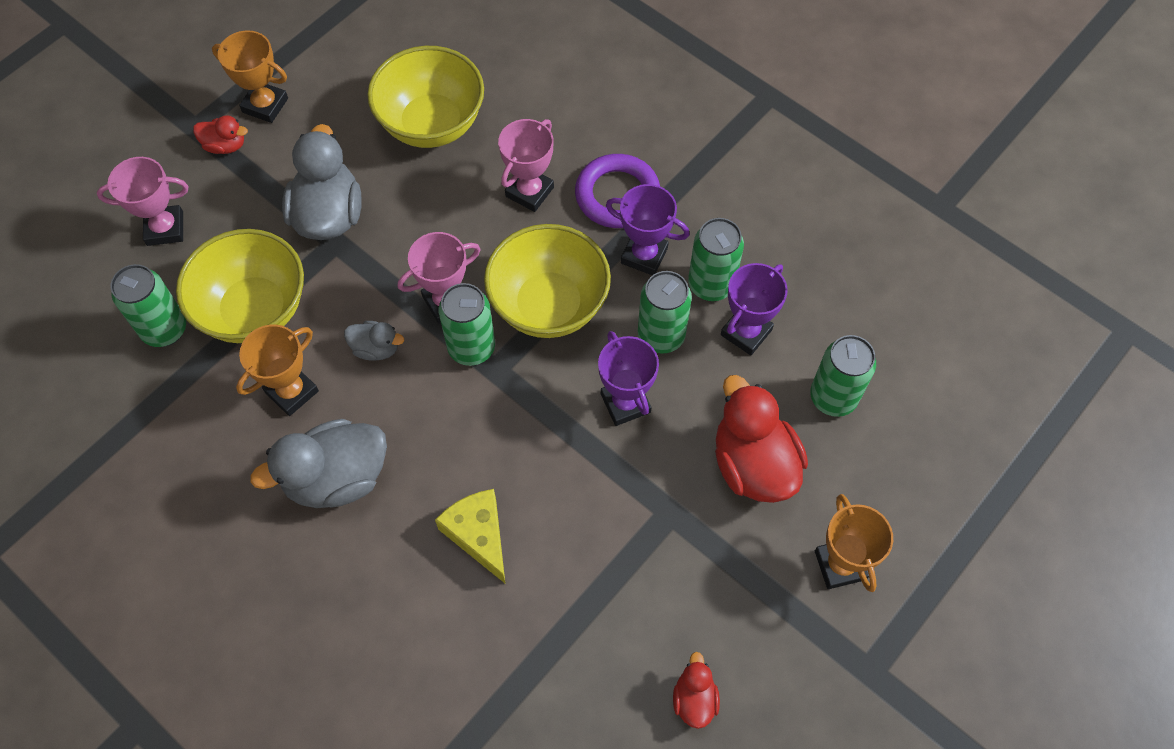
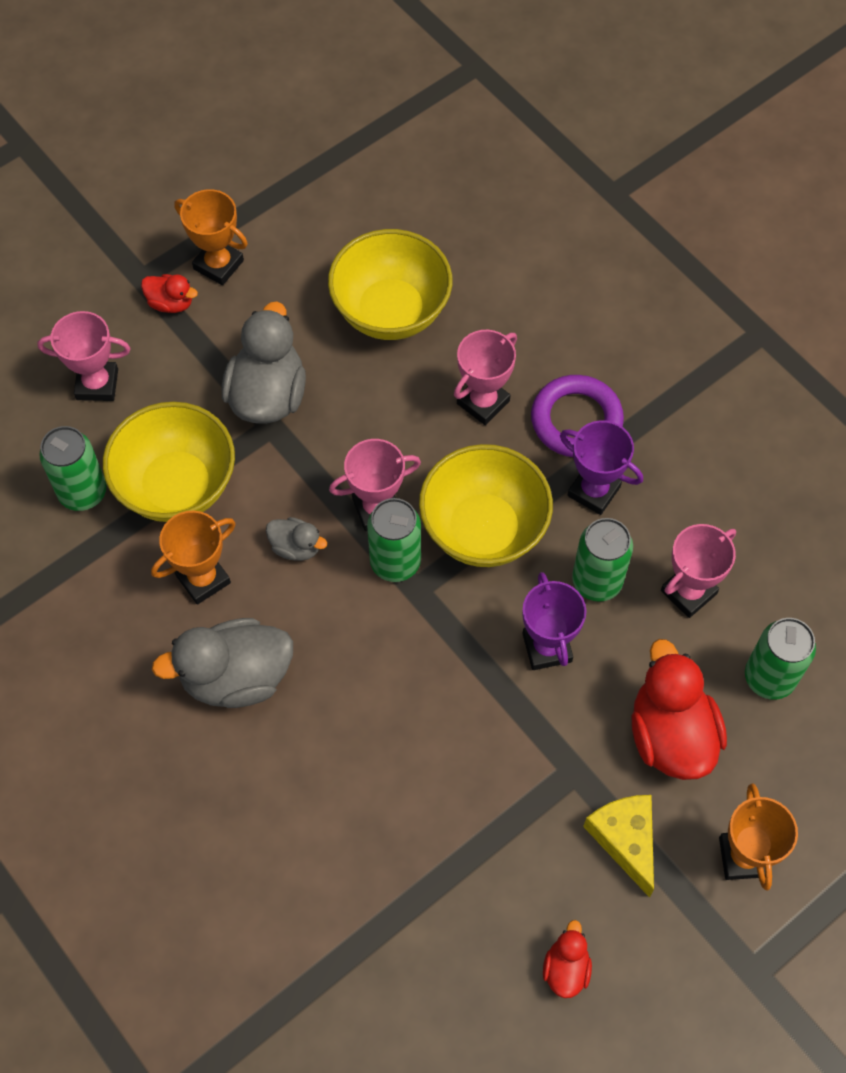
camera: 10 degrees right, 0 degrees up
(478, 535) = (372, 761): yellow cheese -> yellow cheese (625, 839)
(710, 285) = (659, 534): green can -> none
(746, 332) = (688, 592): purple trophy -> pink trophy

